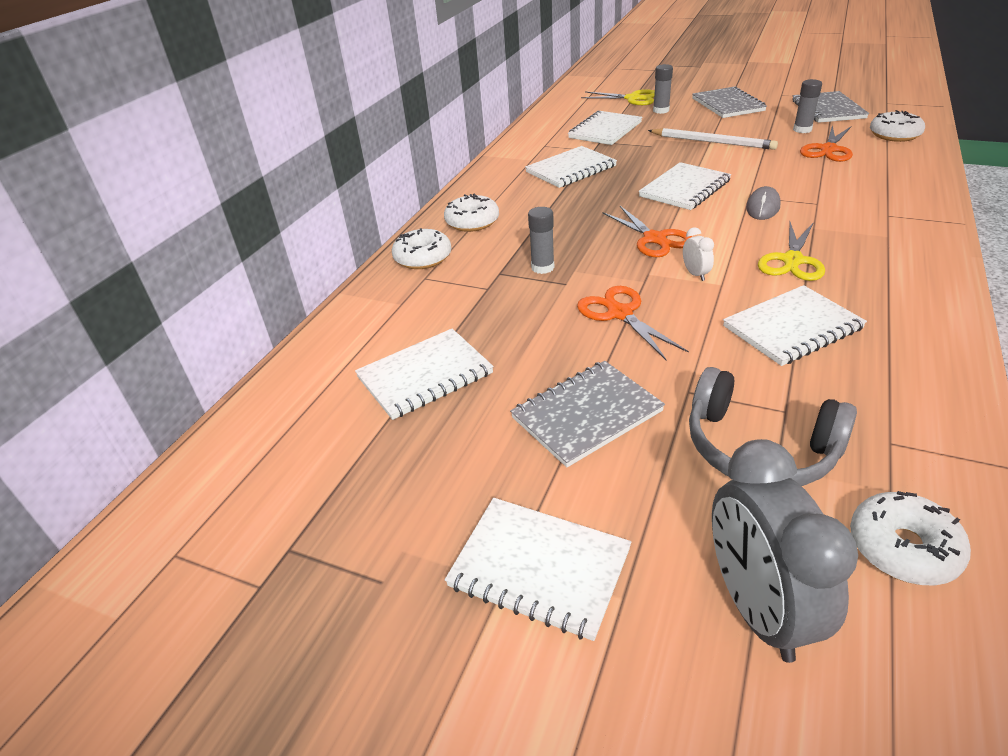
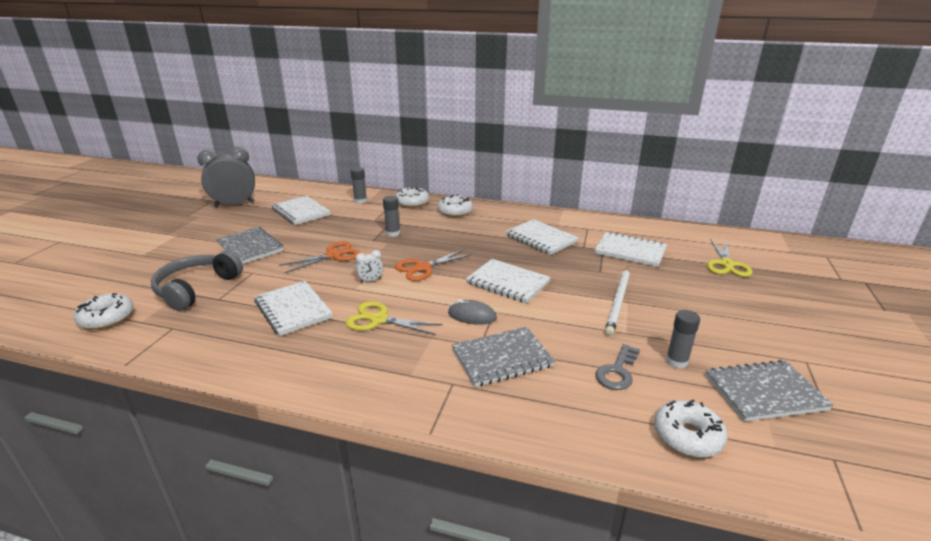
camera: 80 degrees right, 10 degrees down
(539, 568) = (169, 240): white notebook -> none
(661, 110) = (697, 278): grey glue stick -> grey glue stick (360, 201)
(727, 105) = (739, 318): grey notebook -> grey notebook (502, 358)
(757, 608) = (112, 280): grey clock -> grey clock (234, 204)
(828, 150) = (617, 371): orange scissors -> grey key

